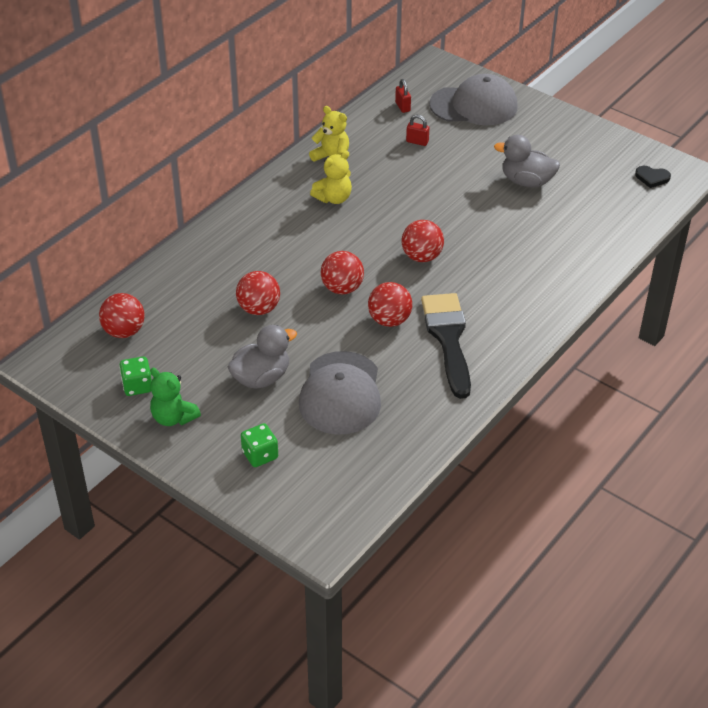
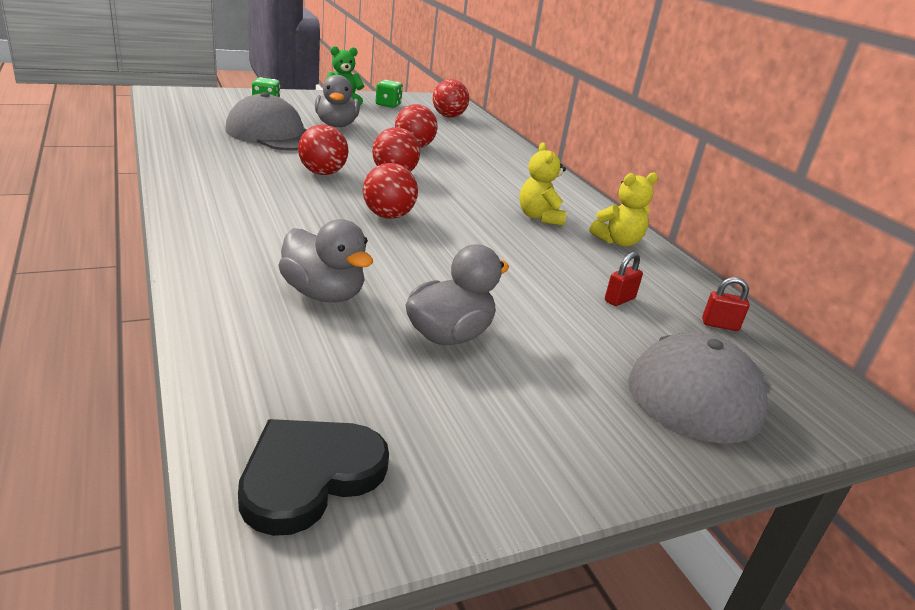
camera: 115 degrees right, 15 degrees down
(448, 338) = (256, 181): black brush -> none
(544, 233) = (323, 294): none -> grey duck
(652, 178) = (309, 476): black heart -> black heart, size x1.82

